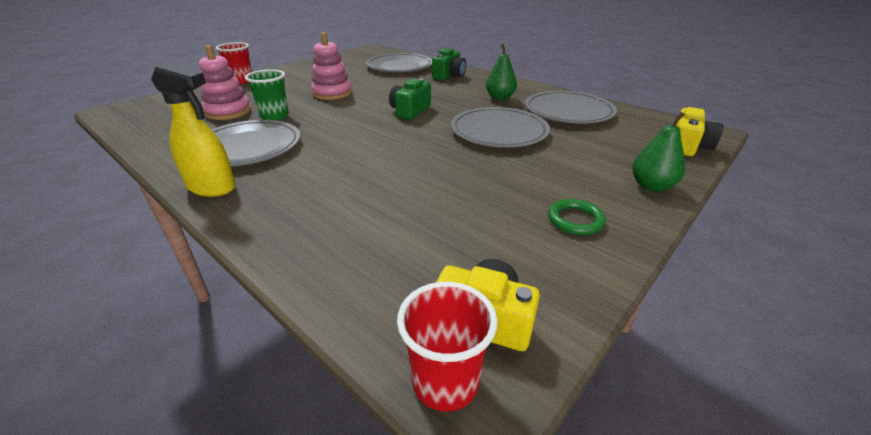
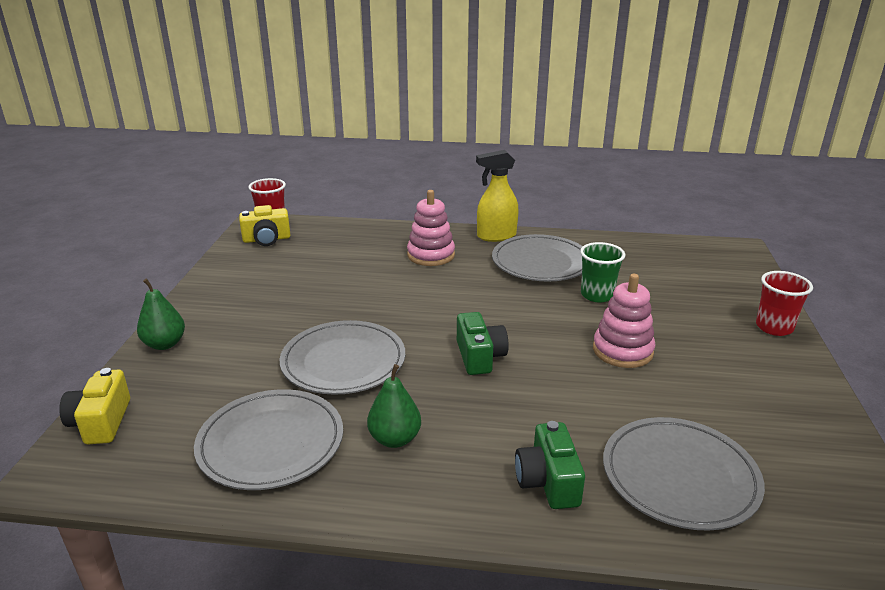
camera: 145 degrees right, 5 degrees down
(228, 112) = (649, 283): pink stacking toy -> pink stacking toy (431, 255)
(575, 220) = (231, 294): green ring -> none

